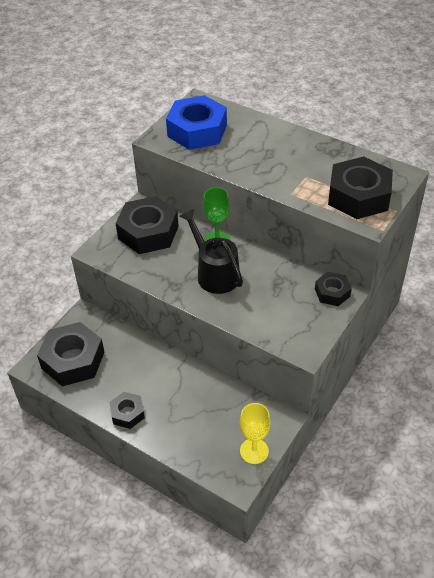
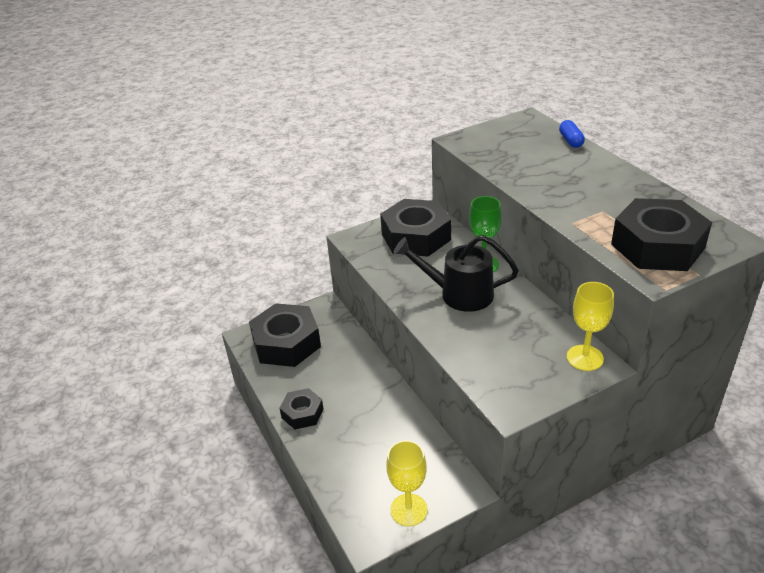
camera: 30 degrees right, 10 degrees down
(197, 130) = (507, 142): blue nut -> none
(214, 273) = (458, 294): black watering can -> black watering can turned 75 degrees counterclockwise
(245, 116) = (570, 141): none -> blue capsule
(332, 292) = (585, 358): black nut -> yellow goblet

